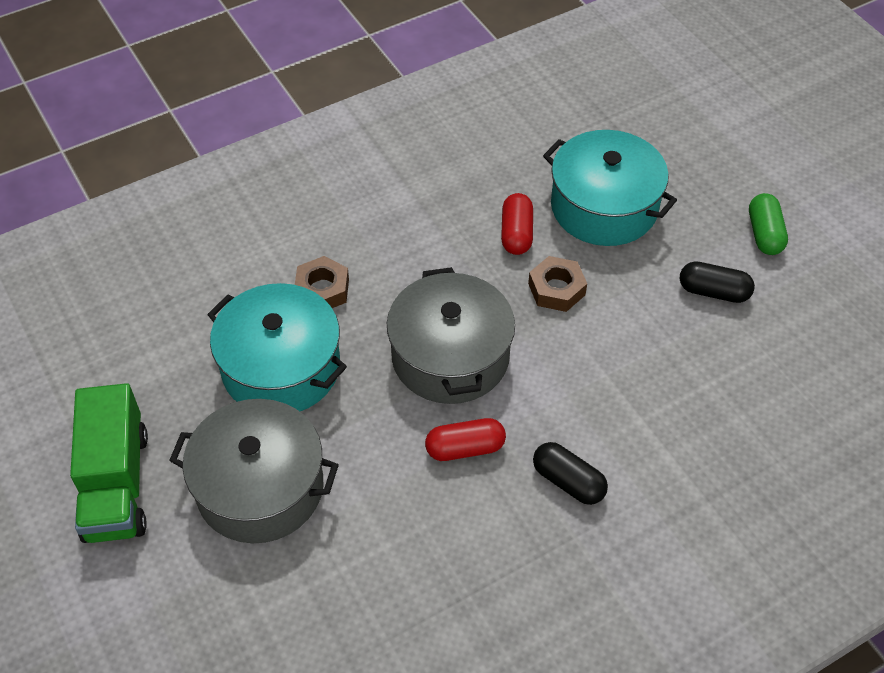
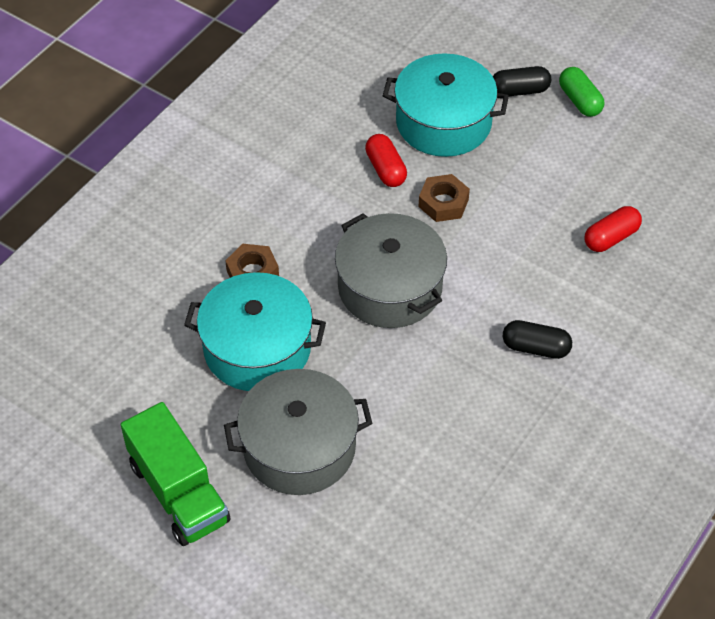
camera: 25 degrees left, 0 degrees up
(465, 448) = (443, 353): red capsule -> red capsule (611, 237)
(713, 292) = (565, 161): black capsule -> black capsule (519, 91)

